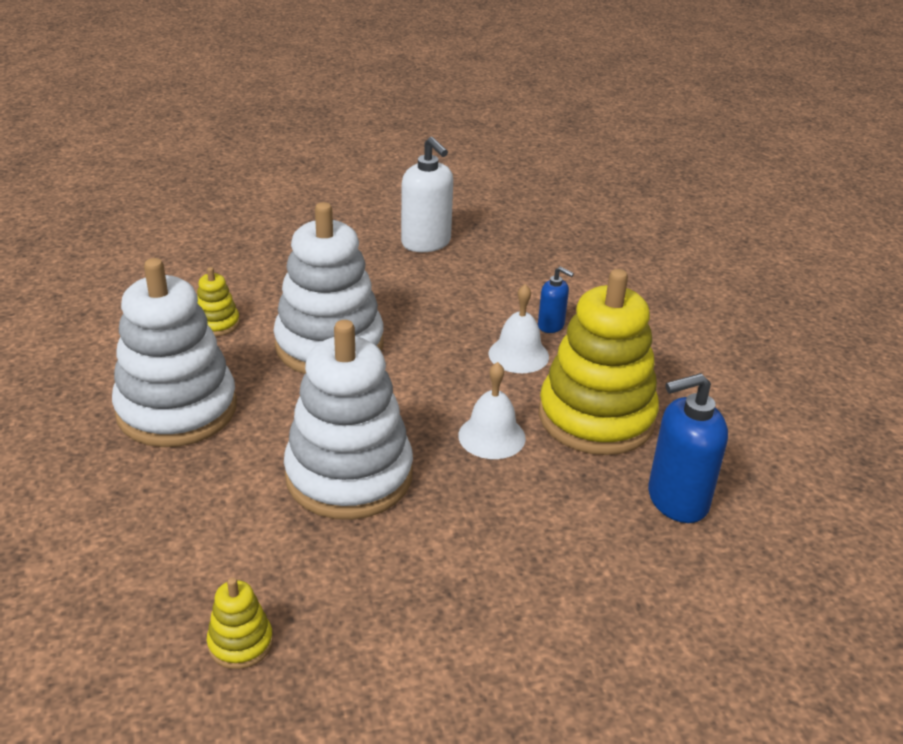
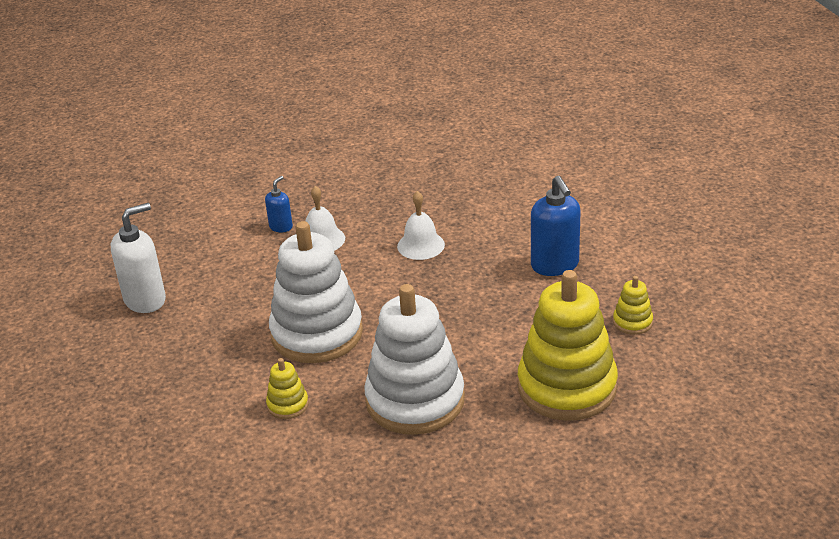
camera: 90 degrees left, 0 degrees up
(349, 476) = (475, 301): white stacking toy -> none
(596, 417) = (392, 204): yellow stacking toy -> yellow stacking toy (567, 387)
(677, 500) = (468, 175): blue soap dispenser -> blue soap dispenser (555, 265)

